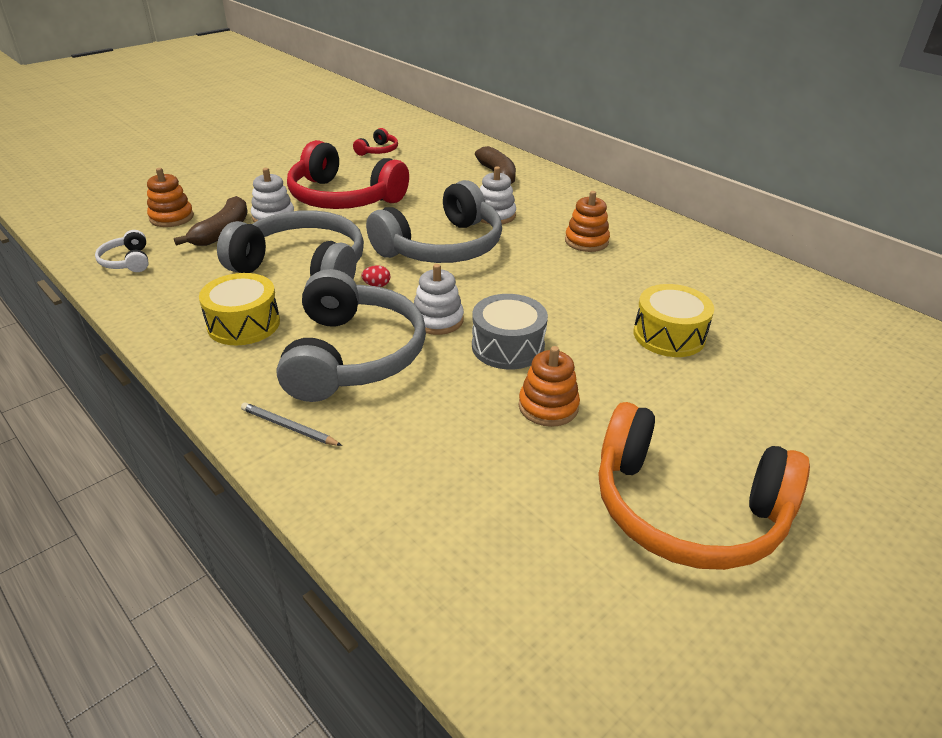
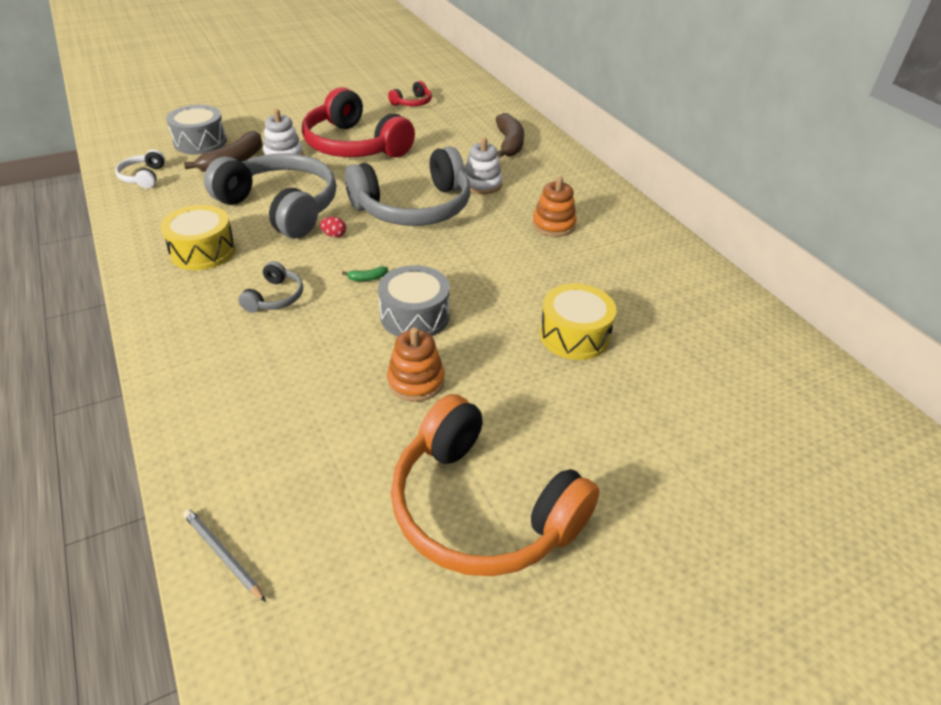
camera: 15 degrees right, 5 degrees up
(171, 217) = (200, 142): orange stacking toy -> grey drum
(289, 427) = (186, 352): grey pencil -> grey pencil (223, 555)
(352, 355) = (275, 297): grey headphones -> grey headphones, size x0.43
(437, 320) = (367, 278): white stacking toy -> green banana

